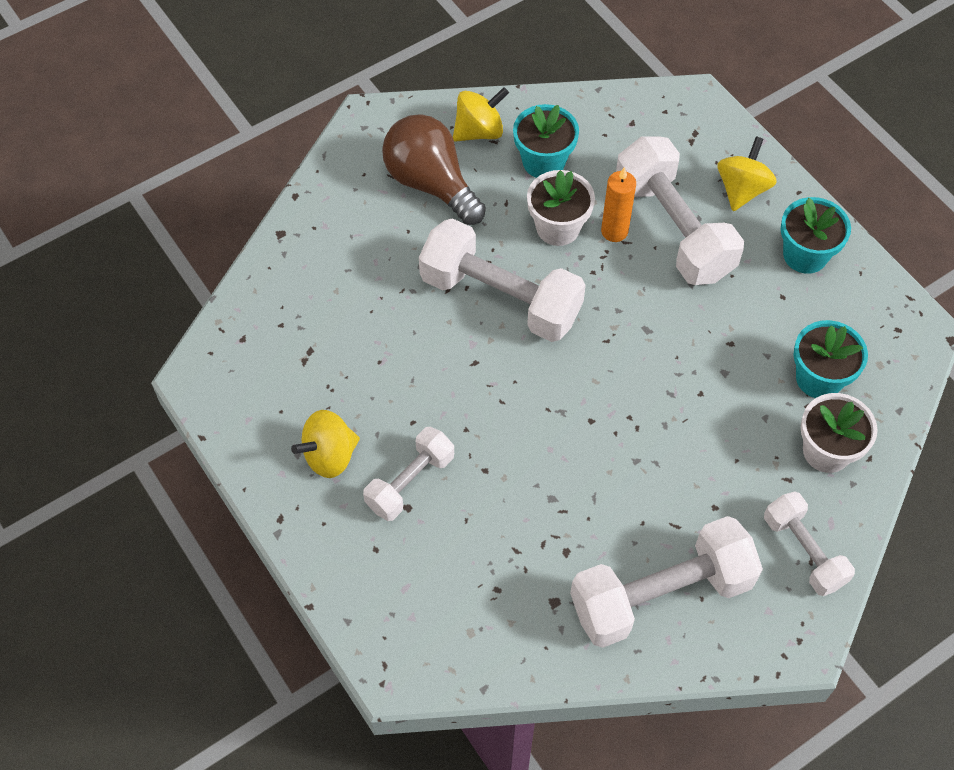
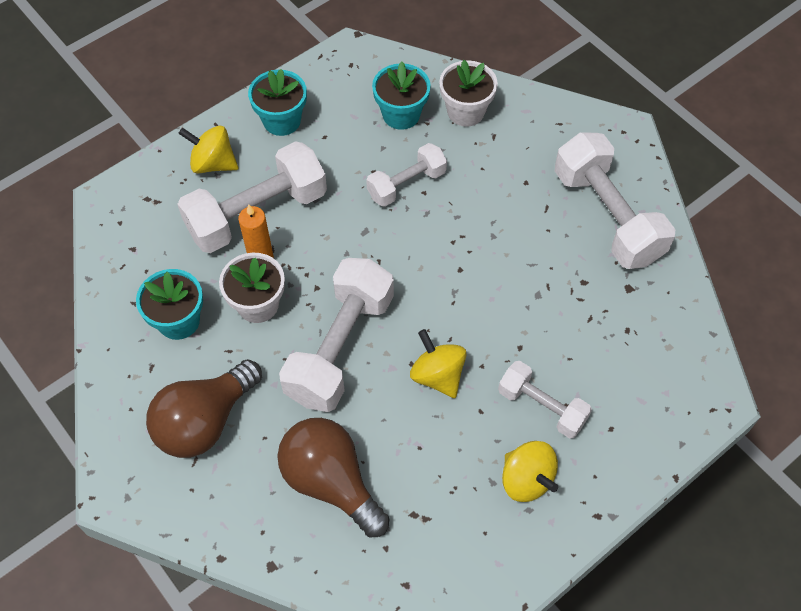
camera: 95 degrees left, 0 degrees up
(354, 283) = (331, 482): none -> brown light bulb
(479, 131) = (138, 381): yellow spinning top -> yellow spinning top (437, 375)
(804, 551) = (552, 127): white dumbbell -> white dumbbell (406, 184)

